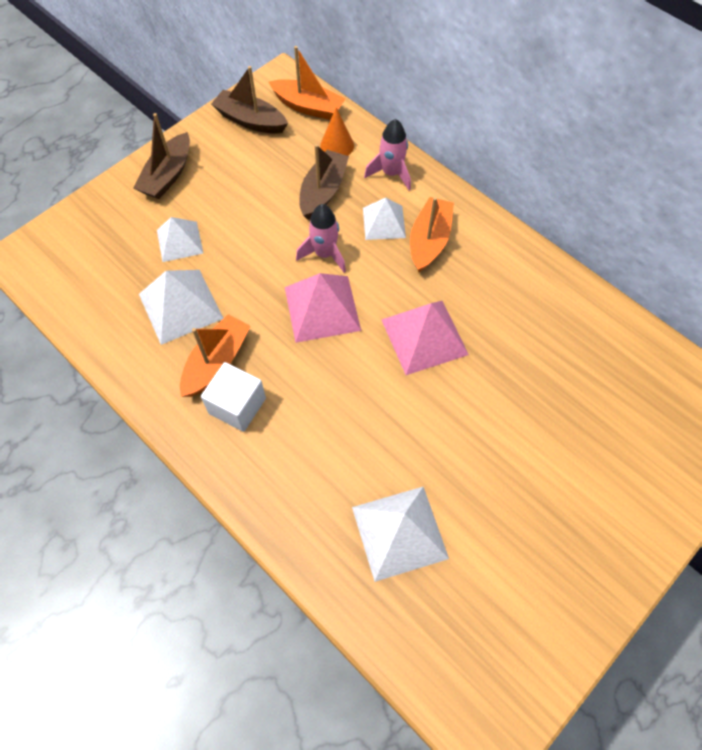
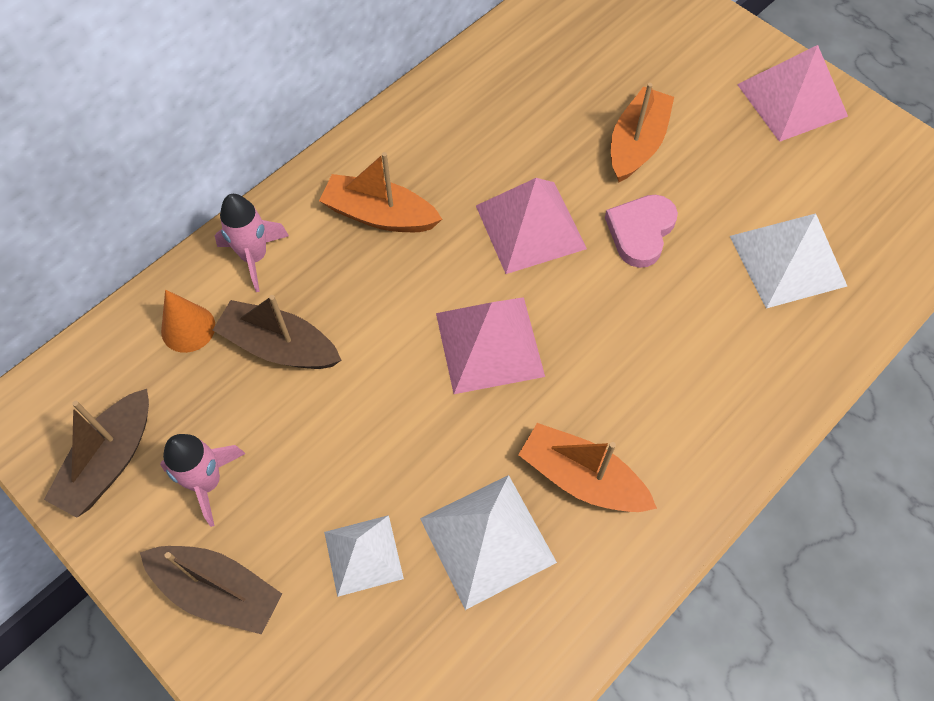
camera: 90 degrees left, 0 degrees up
(237, 406) = (647, 445): white cube -> none
(308, 107) = (95, 372): orange boat -> orange boat (636, 144)
(324, 254) = (397, 342): pink rocket -> pink rocket (207, 482)
(384, 222) = (344, 267): white pyramid -> none
(423, 416) = (640, 232): none -> pink heart
(586, 565) = (791, 100): none -> pink pyramid

